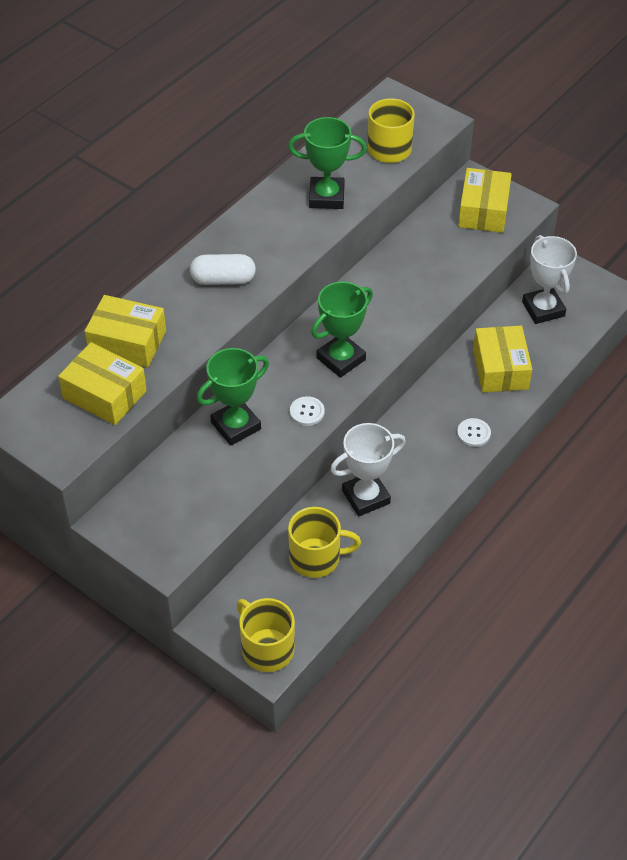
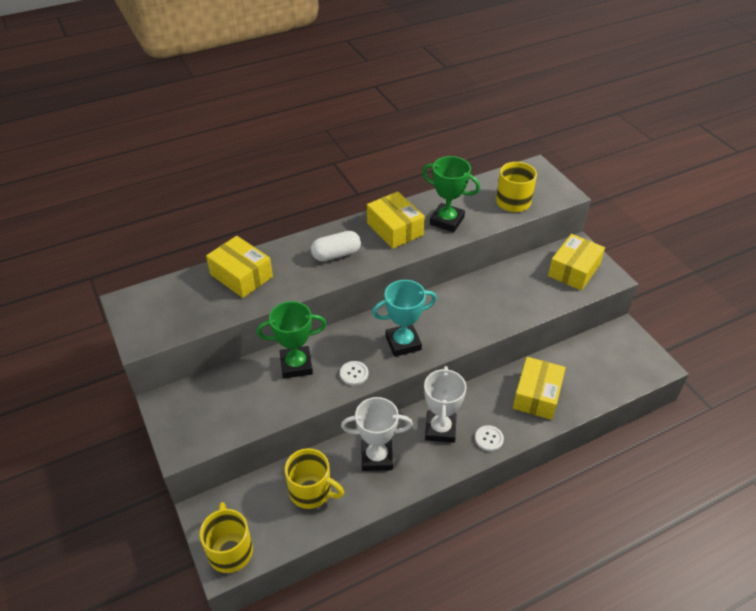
camera: 25 degrees right, 5 degrees down
(104, 394) = (200, 306): yellow box -> yellow box (395, 229)
(223, 280) = (336, 254): white capsule -> white capsule turned 45 degrees counterclockwise
(341, 359) = (403, 343): green trophy -> turquoise trophy
(543, 309) = (595, 361): white trophy -> white trophy (440, 429)

